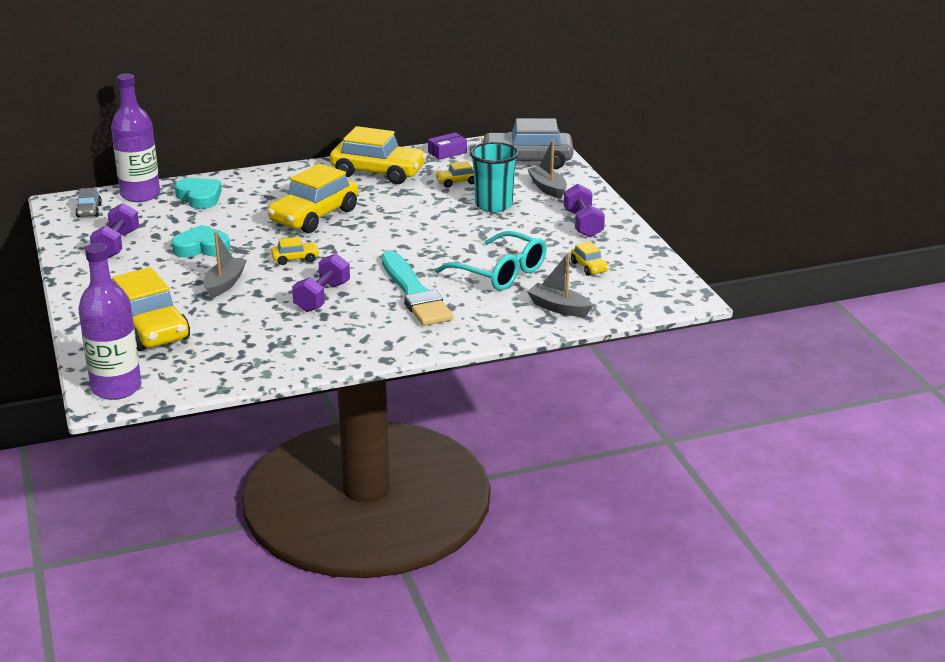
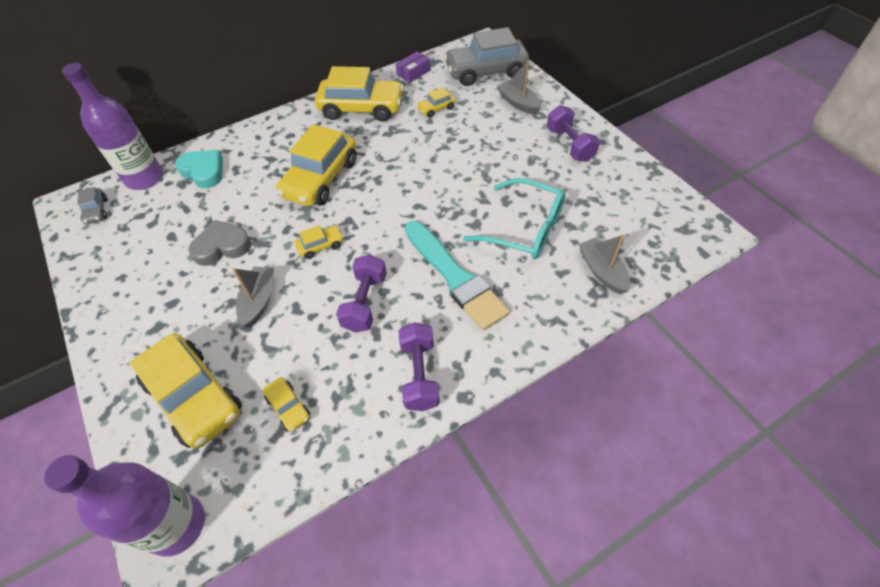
camera: 10 degrees left, 25 degrees up
(116, 245) = (133, 259): purple dumbbell -> purple dumbbell (419, 374)
(201, 247) = (222, 247): turquoise heart -> grey heart
(493, 205) = (480, 134): turquoise cup -> none
(559, 308) = (602, 271): grey boat -> grey boat turned 45 degrees clockwise
(589, 267) = (602, 204): yellow car -> yellow car (288, 407)

